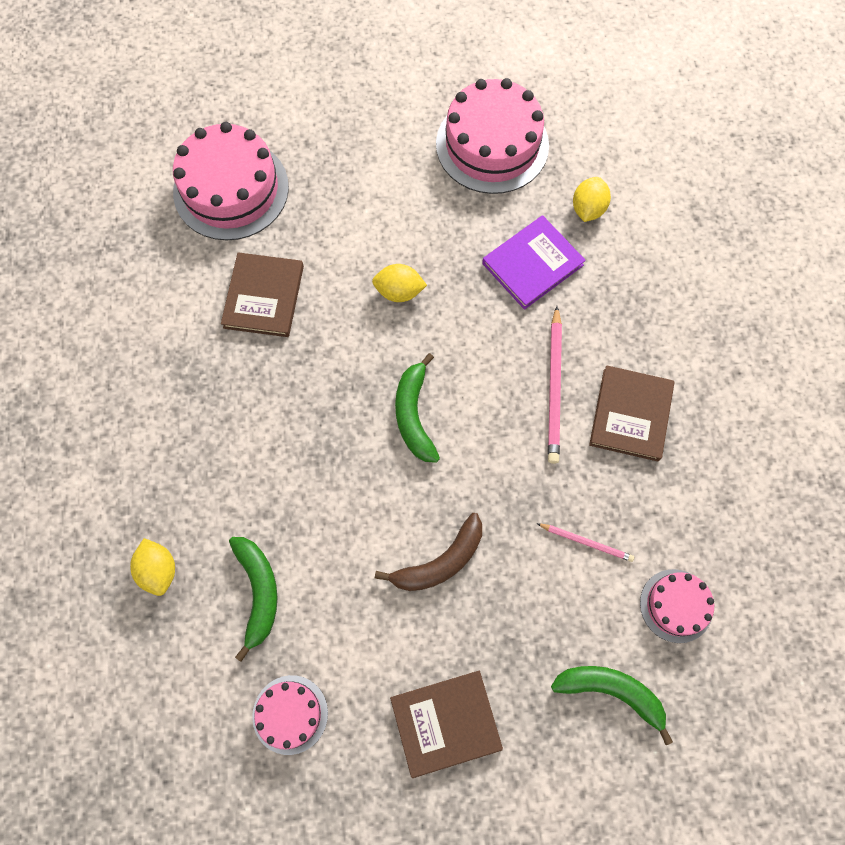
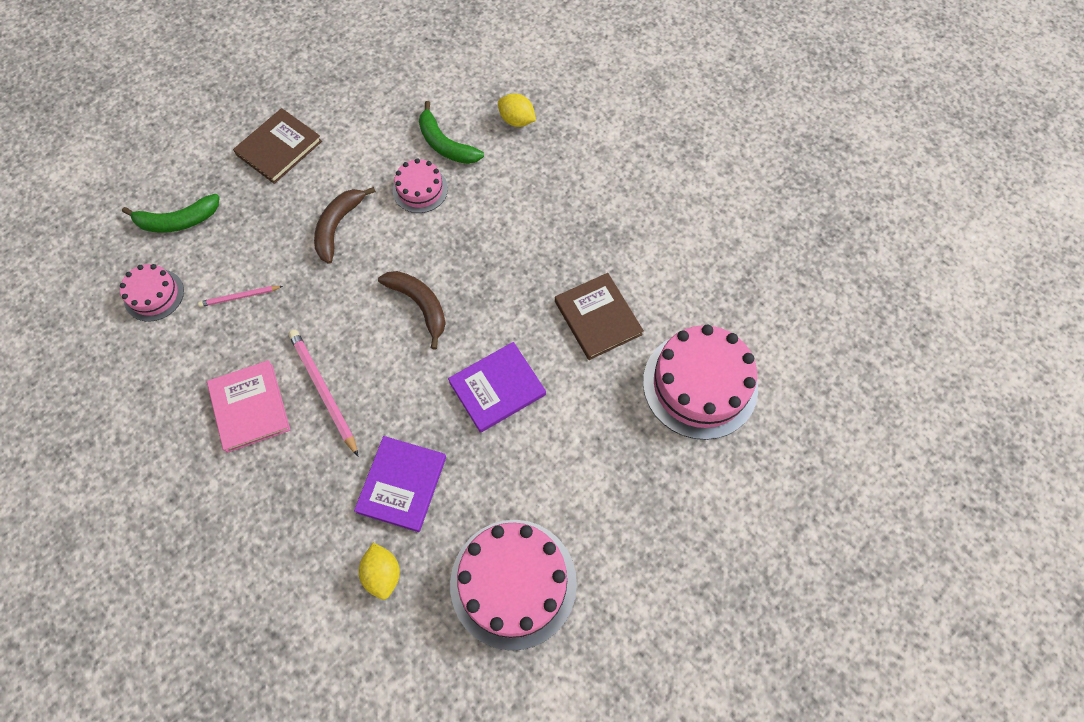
camera: 145 degrees right, 5 degrees down
(290, 714) = (378, 101): pink cake -> pink cake (420, 189)
(399, 291) = (497, 388): yellow lemon -> purple book
(414, 415) = (420, 305): green banana -> brown banana
(631, 414) = (249, 407): brown book -> pink book

